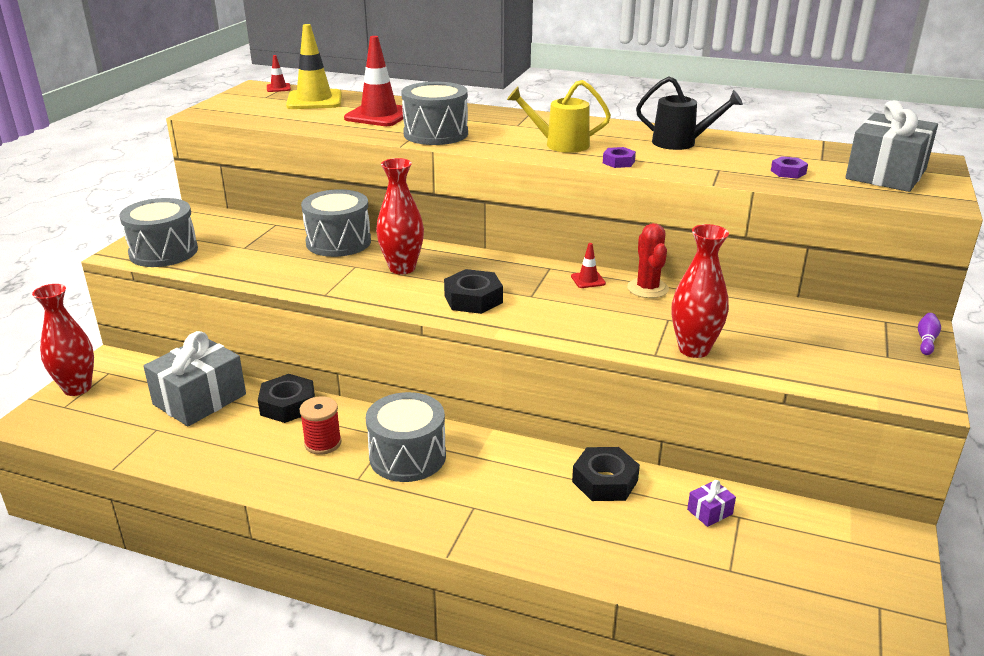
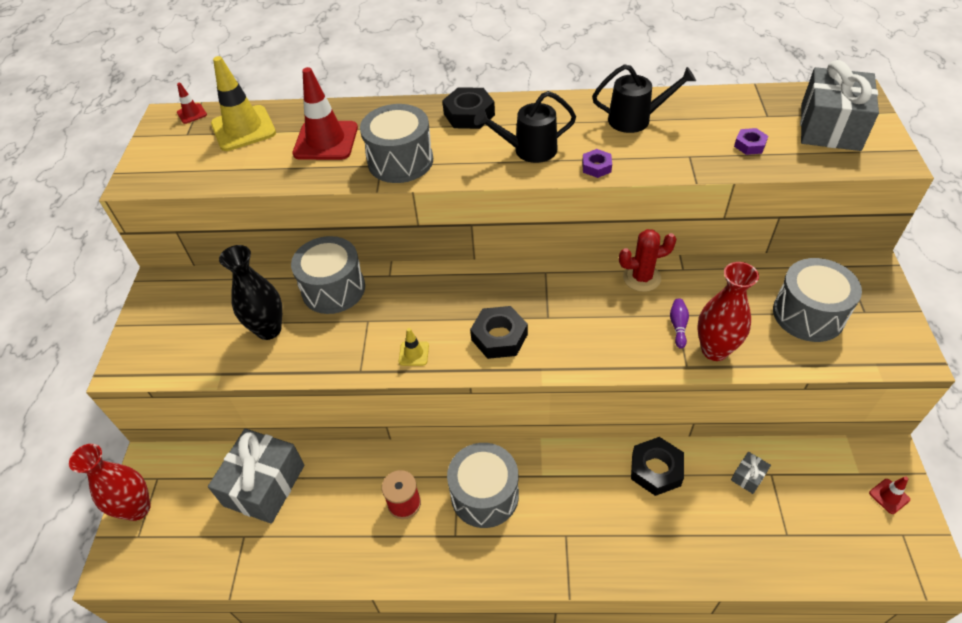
camera: 15 degrees left, 20 degrees up
(163, 252) = (165, 353): grey drum -> grey drum (808, 314)
(262, 255) = (269, 330): none -> black vase
(287, 405) = (349, 466): black nut -> black nut (469, 114)
(383, 293) = (414, 353): none -> yellow traffic cone
(402, 268) = (413, 311): red vase -> none
(560, 144) = (528, 150): yellow watering can -> black watering can
(588, 280) = (586, 280): red traffic cone -> red traffic cone (889, 496)
(647, 288) = (641, 278): red cactus -> red cactus turned 75 degrees counterclockwise
(709, 512) = (748, 477): purple gift -> grey gift
(926, 340) = (885, 282): purple bowling pin -> purple bowling pin (678, 326)

